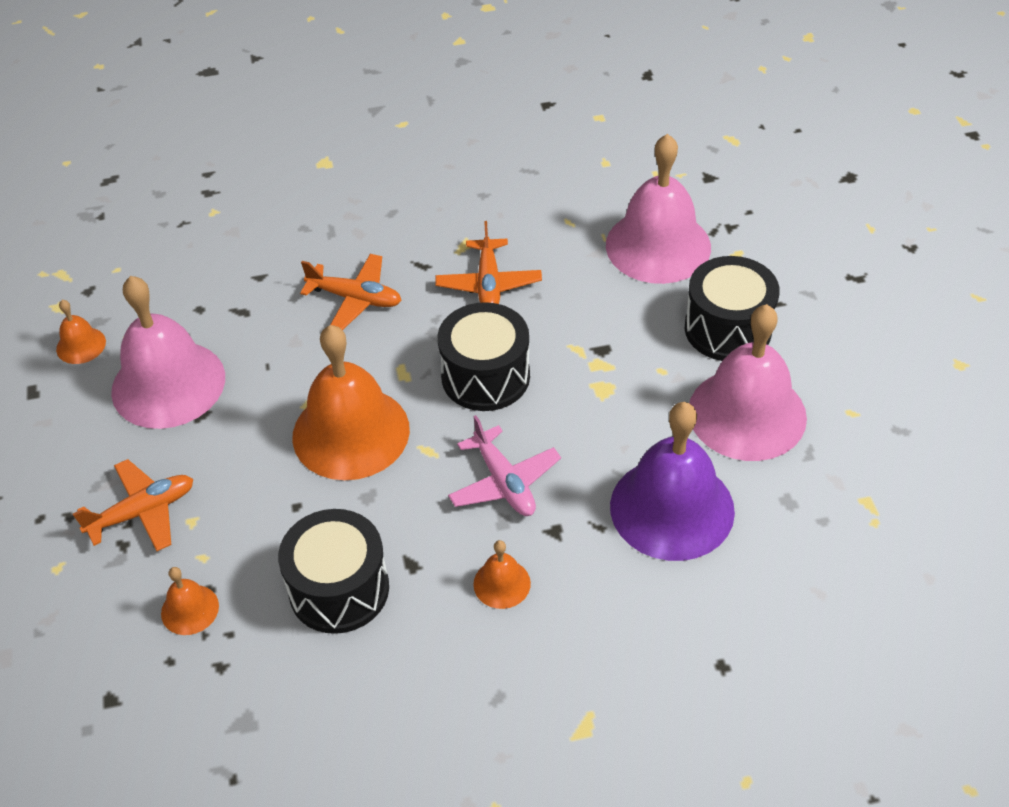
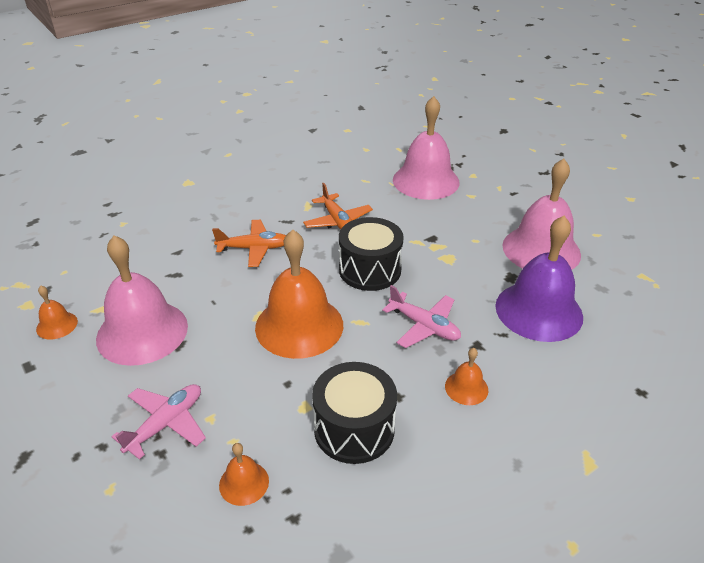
camera: 25 degrees left, 10 degrees down
(142, 512) = (166, 424): orange plane -> pink plane
(728, 329) = (496, 211): black drum -> none

